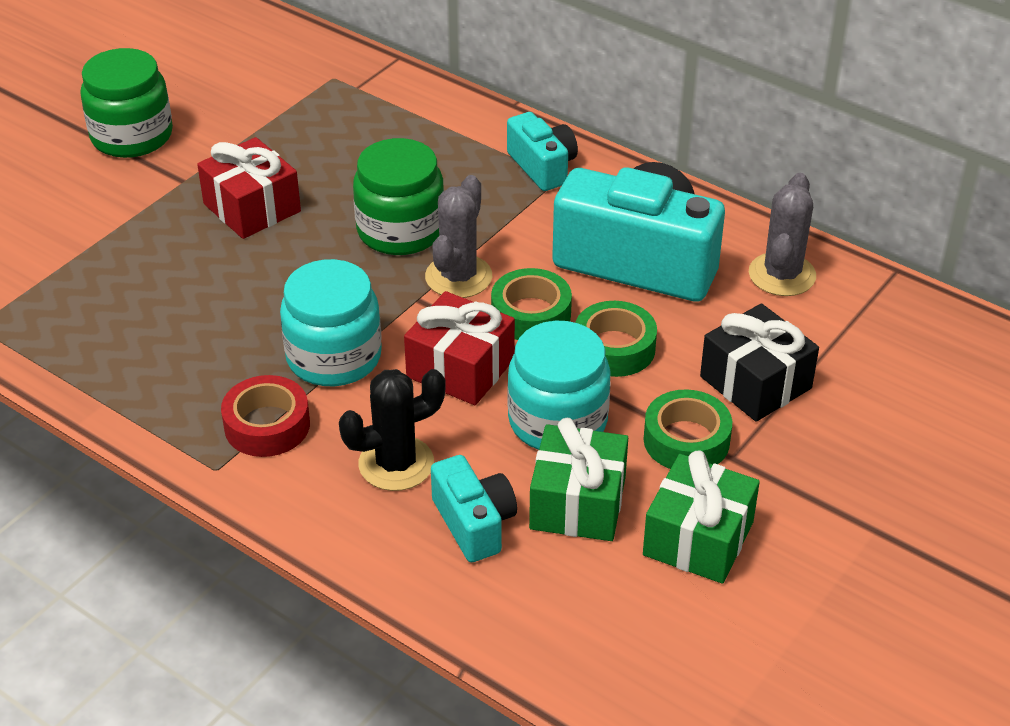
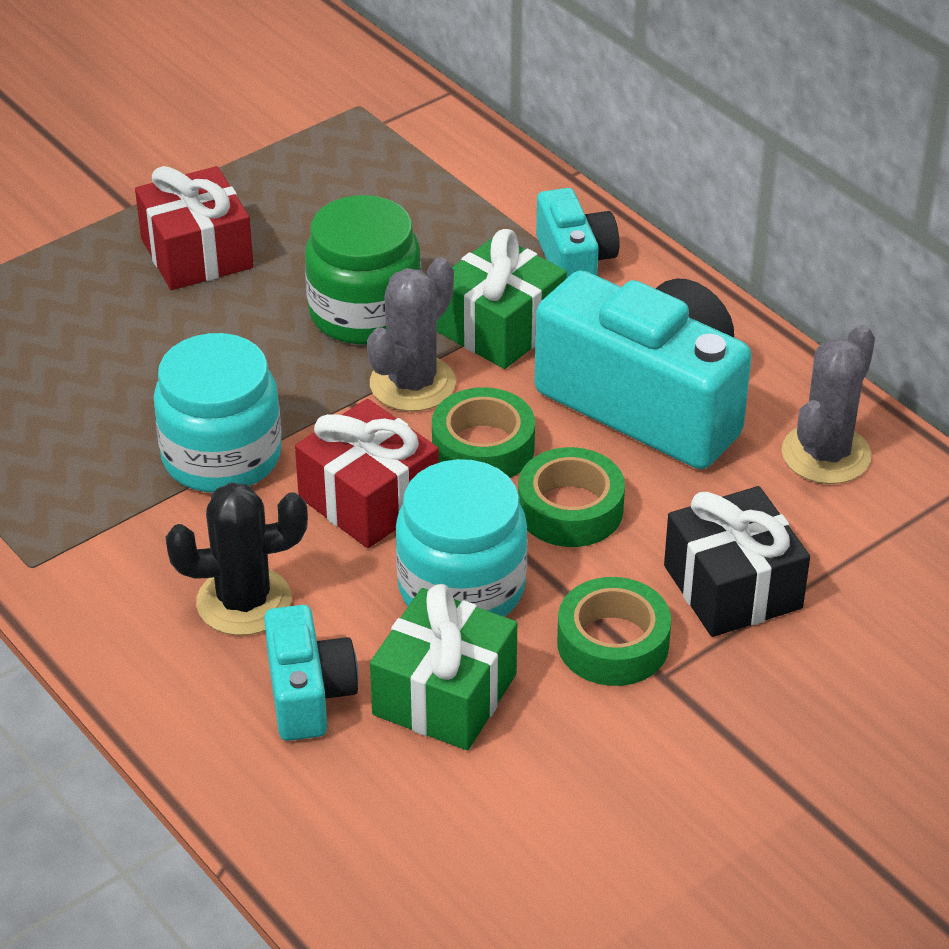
camera: 15 degrees right, 0 degrees up
(132, 136) = (89, 140): green jar -> none
(267, 425) = (110, 525): red tape -> none
(698, 538) = (576, 769): green gift -> green gift (500, 327)

